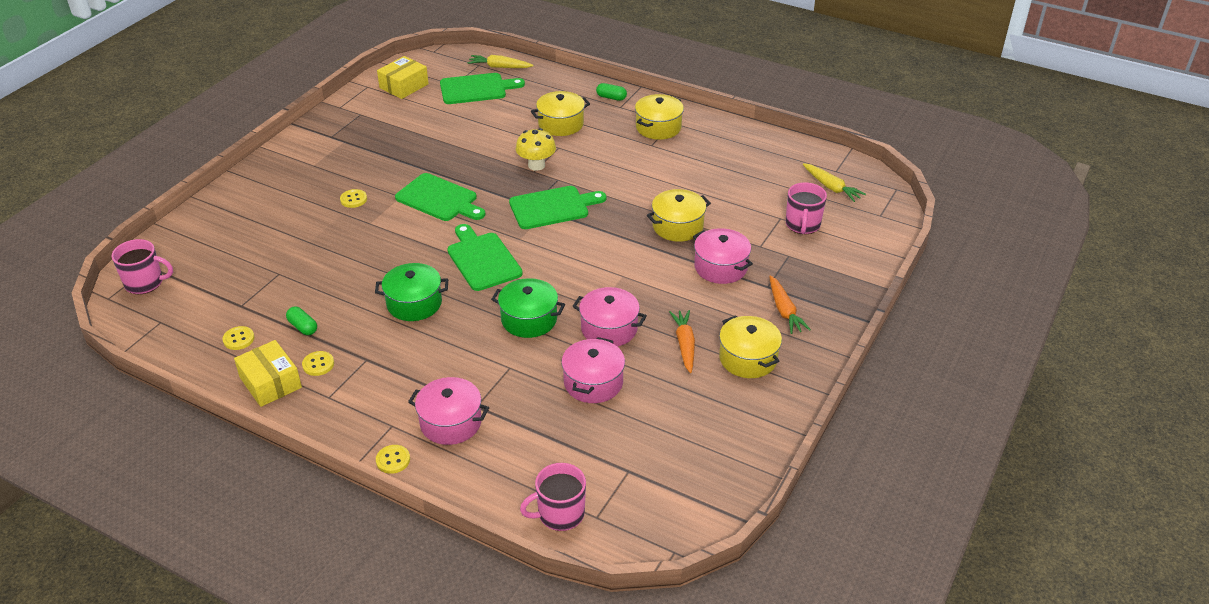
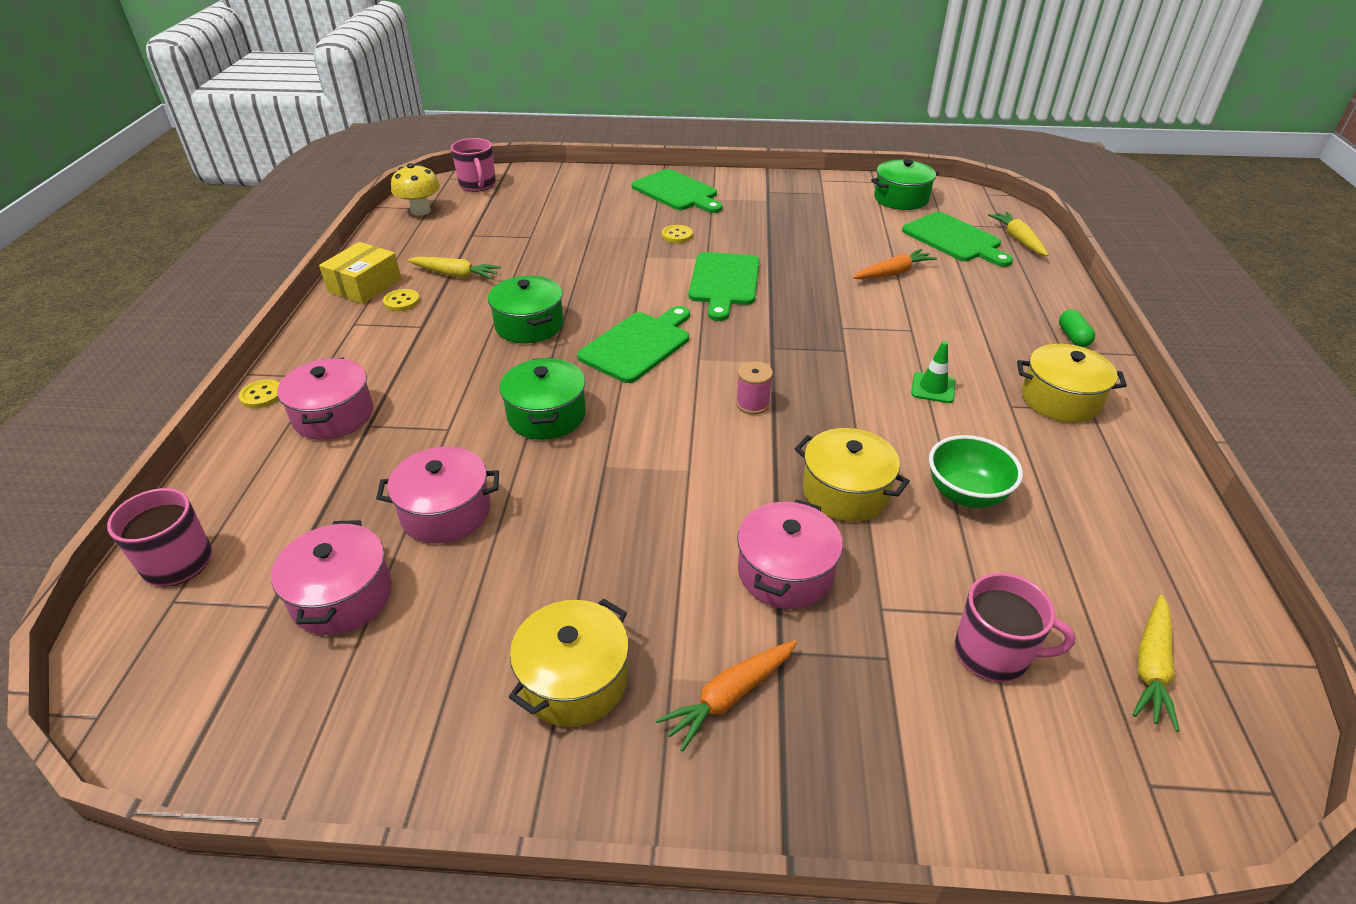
camera: 65 degrees right, 0 degrees up
(239, 339) = (422, 249): yellow button -> none
(303, 327) = (455, 275): green capsule -> yellow carrot
(404, 86) = (901, 199): yellow box -> green pot
(536, 165) = (855, 325): yellow mushroom -> yellow mushroom (420, 211)
(552, 207) = (783, 364): green cutting board -> green cutting board (677, 192)
(561, 124) = (961, 316): yellow pot -> none
(581, 232) = (752, 404): none -> pink spool
(609, 329) = (566, 492): pink pot -> pink pot (342, 596)
(617, 163) = (933, 388): none -> green traffic cone
(684, 344) = (570, 585): orange carrot -> orange carrot (893, 273)
(705, 189) = (965, 494): none -> green bowl
(802, 225) = (993, 653): pink mug -> pink mug turned 150 degrees counterclockwise

